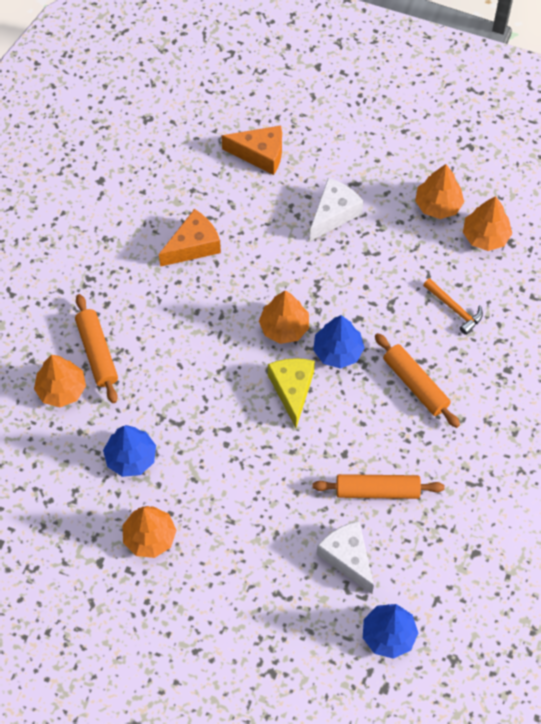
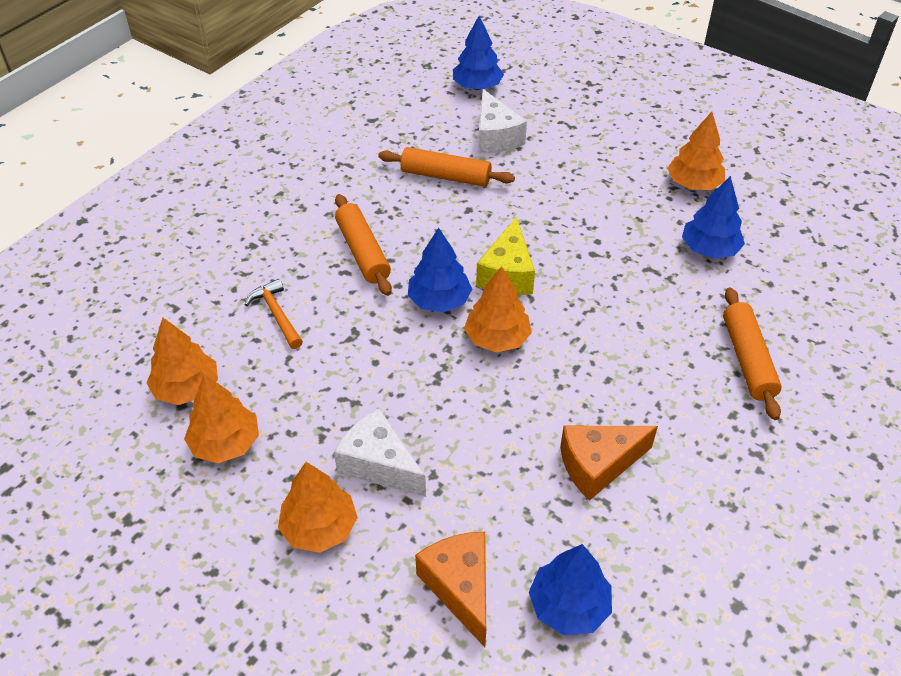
camera: 165 degrees left, 15 degrees down
(61, 389) = (794, 329): orange tree -> orange tree (319, 527)
(196, 159) = (569, 605): none -> blue tree
(260, 154) = (460, 587): orange cheese -> orange cheese turned 45 degrees clockwise
(334, 214) = (379, 464): white cheese -> white cheese turned 75 degrees clockwise

